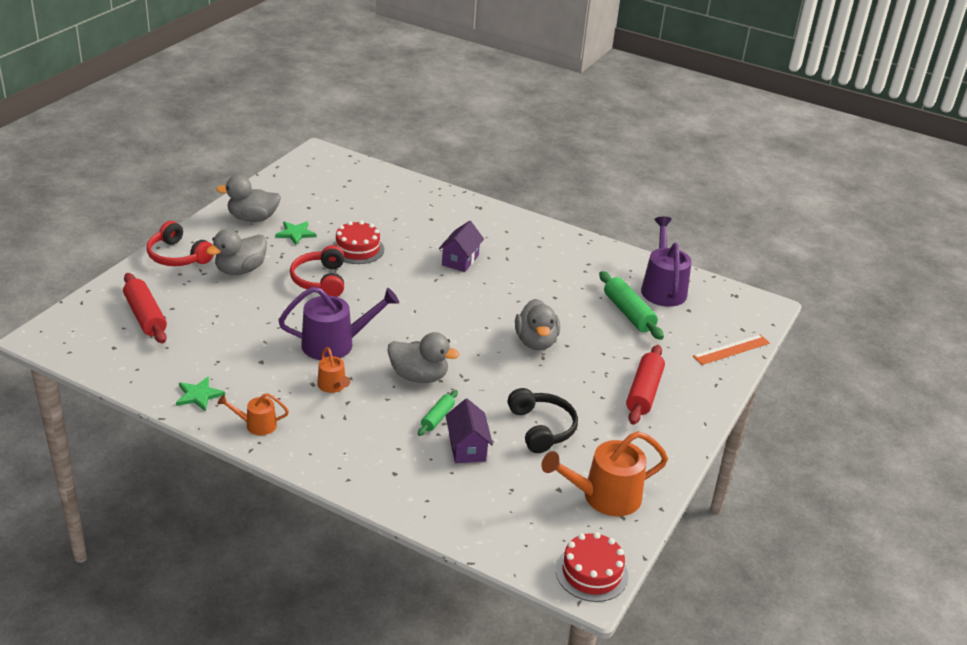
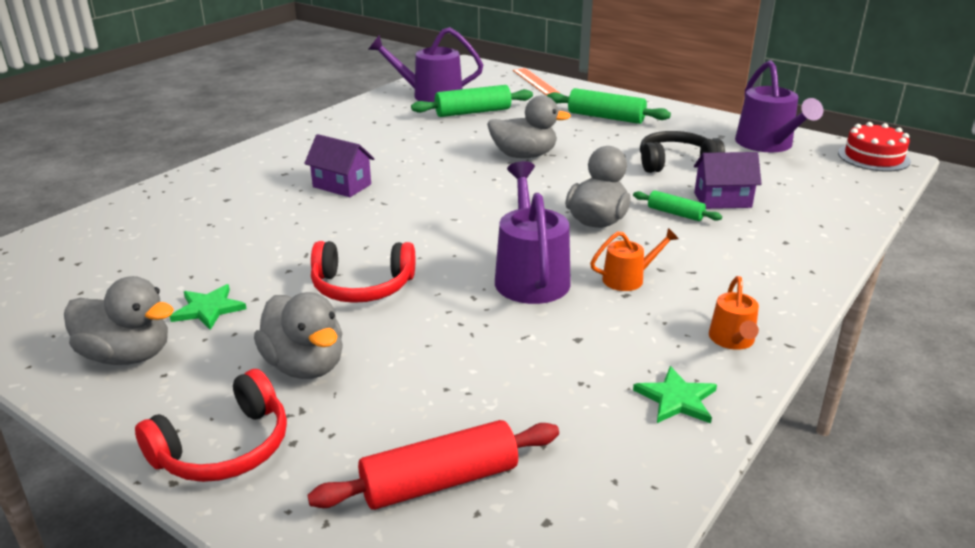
camera: 80 degrees left, 5 degrees down
(252, 218) = (127, 355): grey duck -> grey duck turned 75 degrees counterclockwise
(357, 249) = (283, 255): red cake -> none
(604, 496) = (767, 144): orange watering can -> purple watering can
(644, 392) = (606, 117): red rolling pin -> green rolling pin

